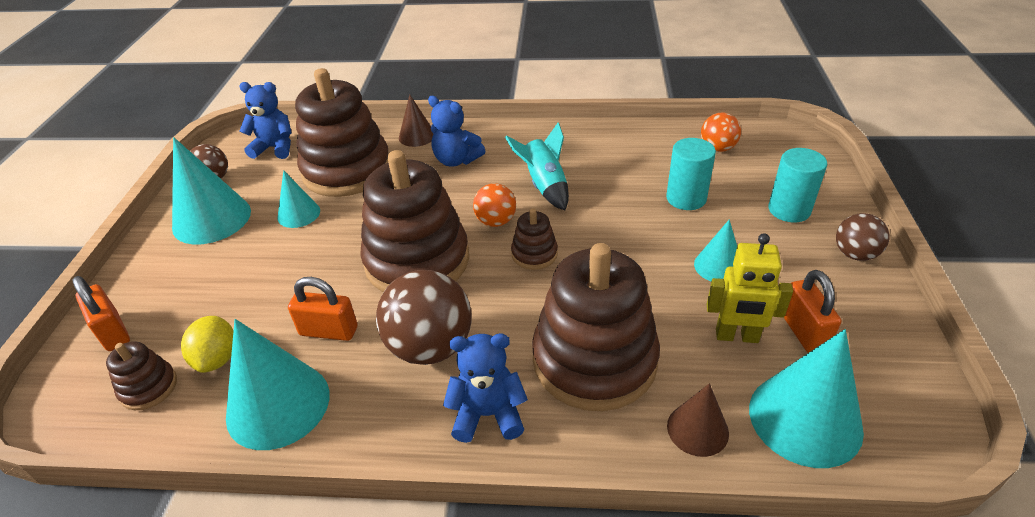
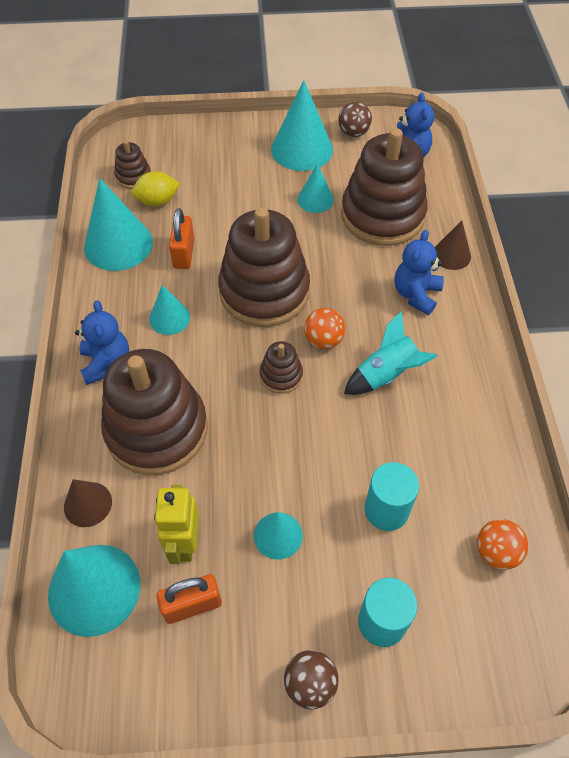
camera: 80 degrees right, 15 degrees up
(113, 332) = (180, 141): orange padlock -> none
(430, 347) = (169, 318): brown ball -> turquoise cone

